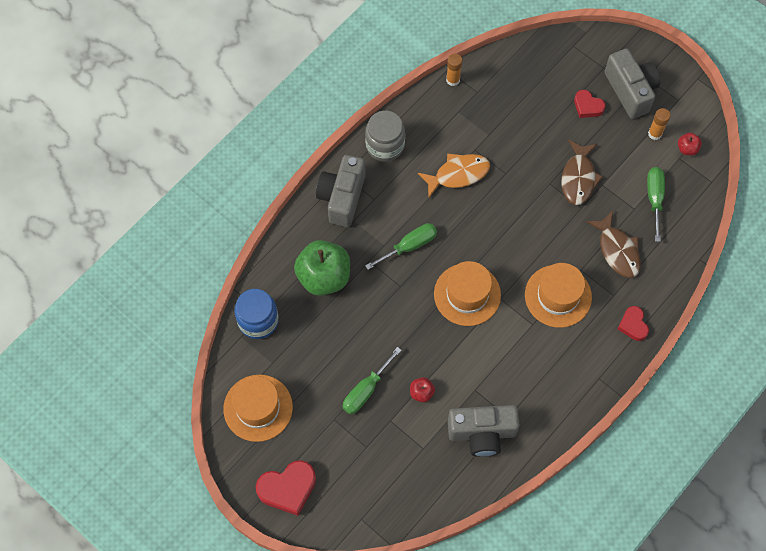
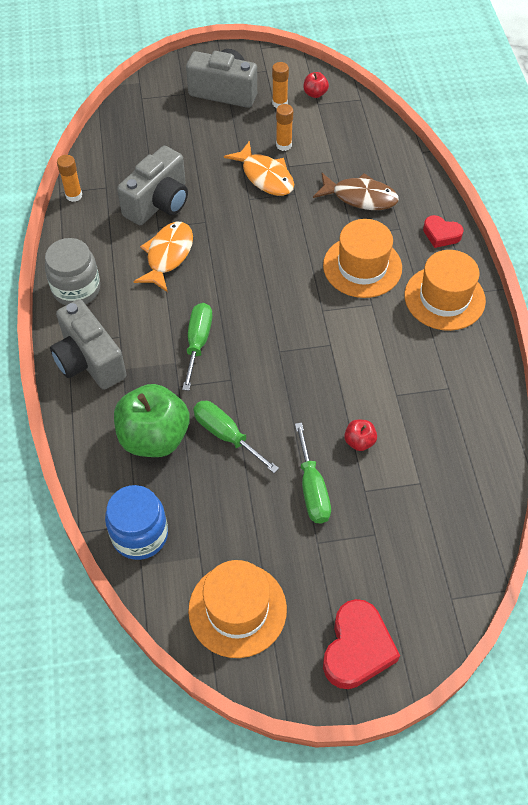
camera: 50 degrees left, 10 degrees down
(467, 294) = (293, 332): orange hat -> orange hat (444, 298)
(482, 433) = (447, 421): grey camera -> grey camera (159, 203)
(578, 178) = (265, 176): brown fish -> orange fish
(587, 106) = (207, 126): red heart -> none
(618, 167) = (283, 145): none -> orange glue stick
(654, 199) = (338, 142): green screwdriver -> green screwdriver (226, 435)

